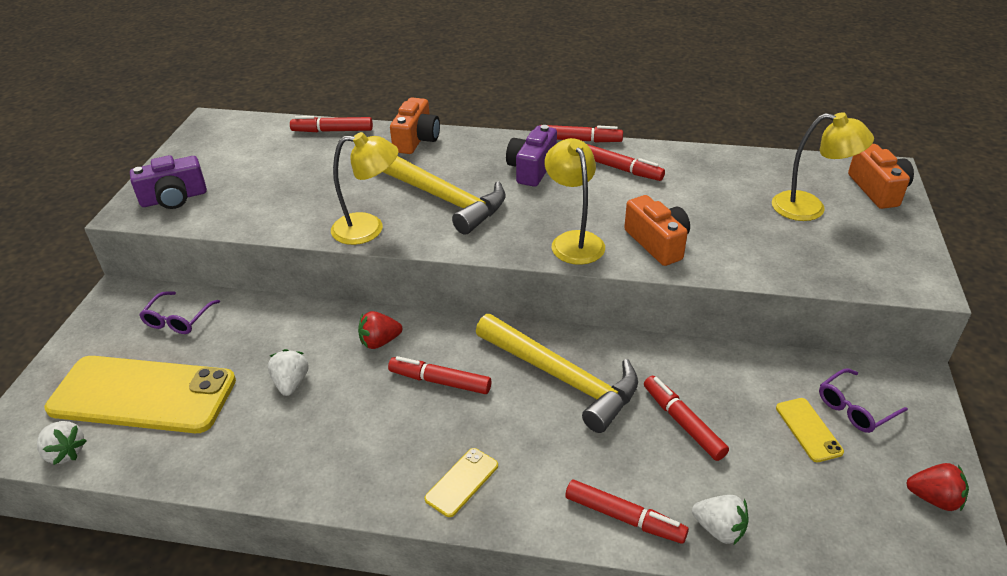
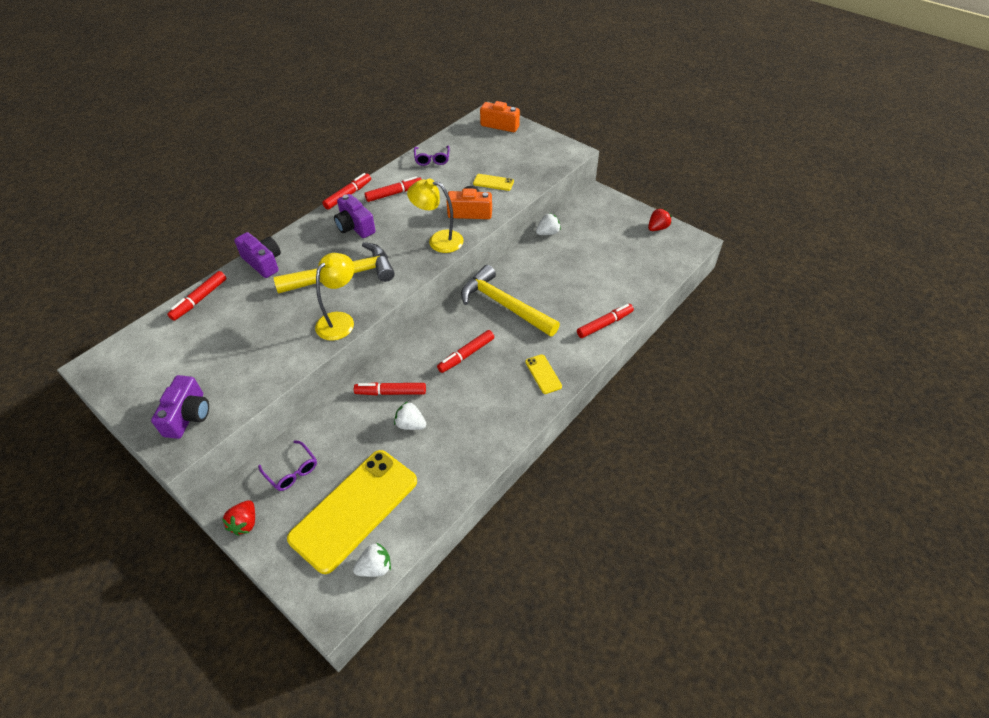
camera: 60 degrees left, 10 degrees up
(380, 342) = (411, 369): red strawberry -> red strawberry (245, 523)
(416, 140) = (263, 262): orange camera -> purple camera
(562, 378) = (504, 305): yellow hammer -> yellow hammer turned 120 degrees counterclockwise
(682, 423) = (566, 277): red marker -> red marker (391, 392)
(719, 529) = (630, 297): white strawberry -> white strawberry (548, 233)
(808, 430) = (599, 241): yellow phone -> yellow phone (493, 182)
(809, 208) = (493, 151): yellow lamp -> none
(854, 408) = (599, 221): purple glasses -> purple glasses (432, 159)

